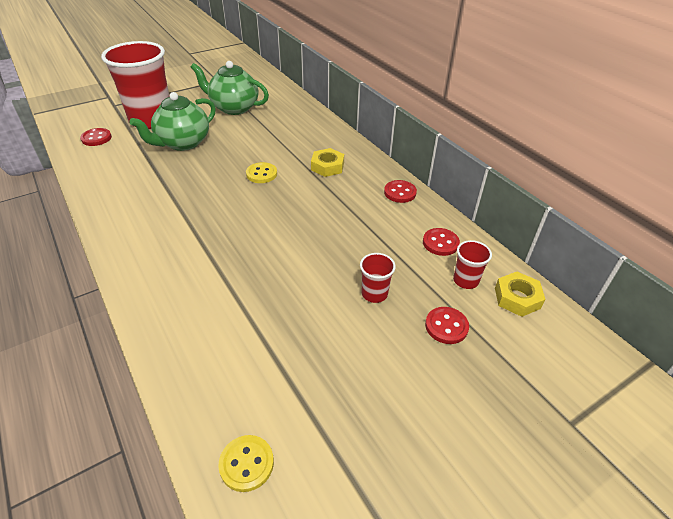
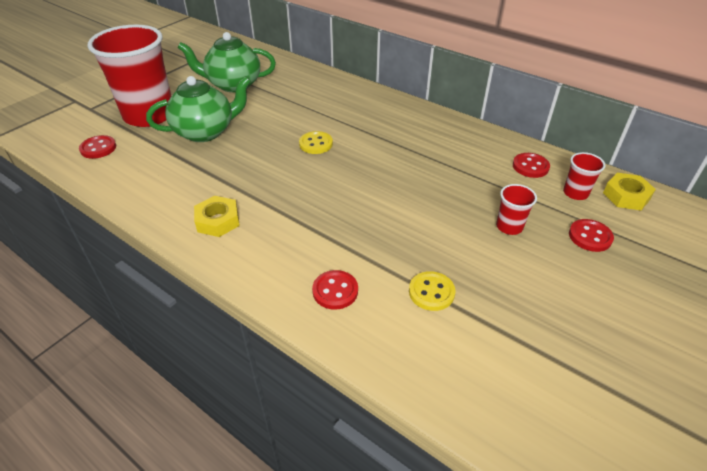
camera: 20 degrees left, 0 degrees up
(183, 143) = (205, 132): green teapot -> green teapot turned 135 degrees counterclockwise
(246, 464) = (517, 414): yellow button -> yellow button (431, 292)
(327, 166) = (375, 122): yellow nut -> yellow nut (218, 221)
(400, 192) = (461, 130): red button -> red button (335, 291)

